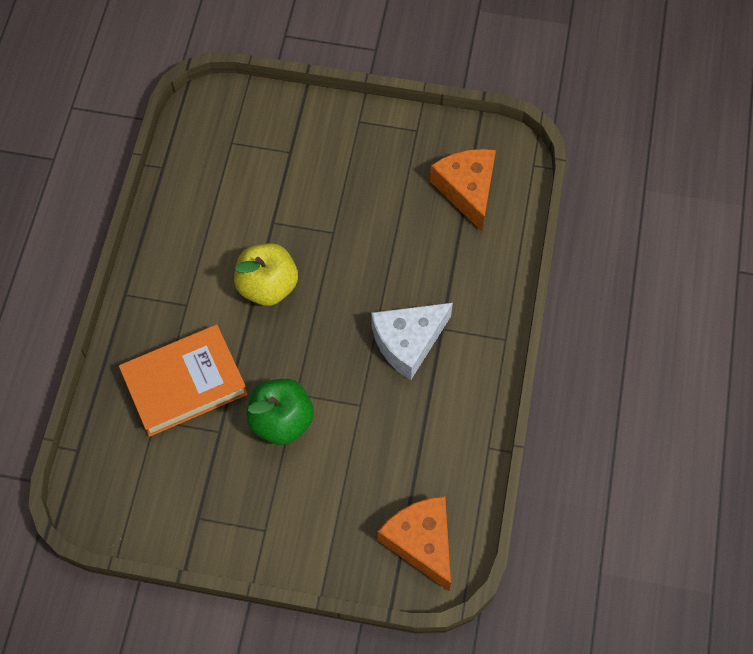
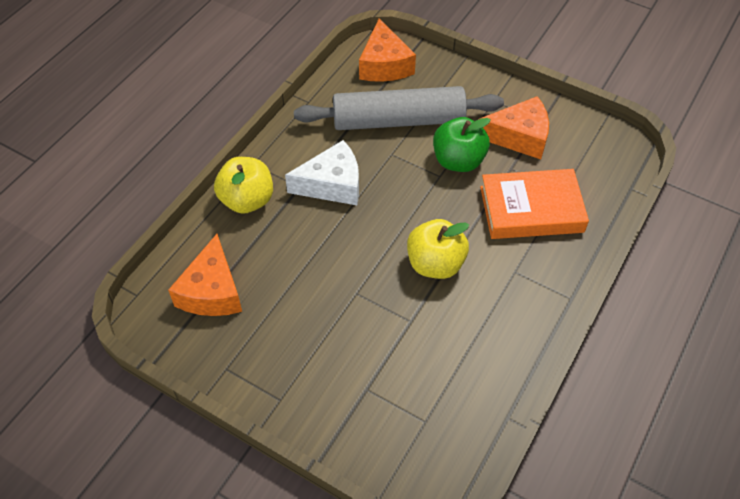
camera: 160 degrees left, 10 degrees down
(220, 481) = (519, 137): none -> orange cheese
(370, 455) = (398, 121): none -> grey rolling pin
(487, 293) = (247, 200): none -> yellow apple

